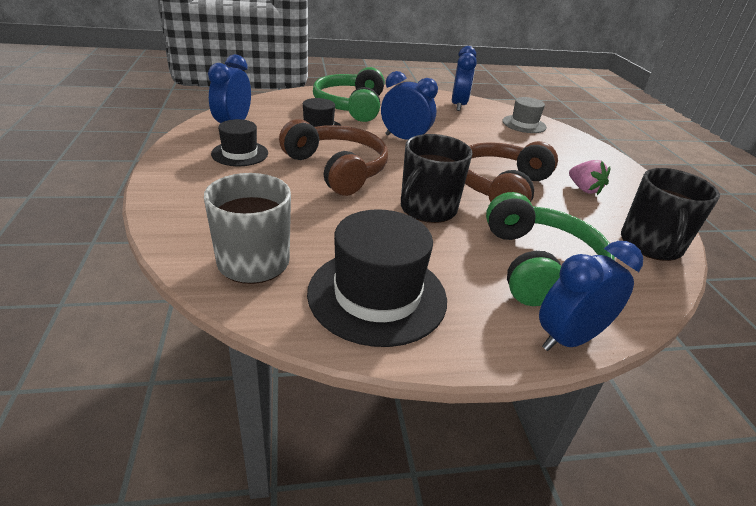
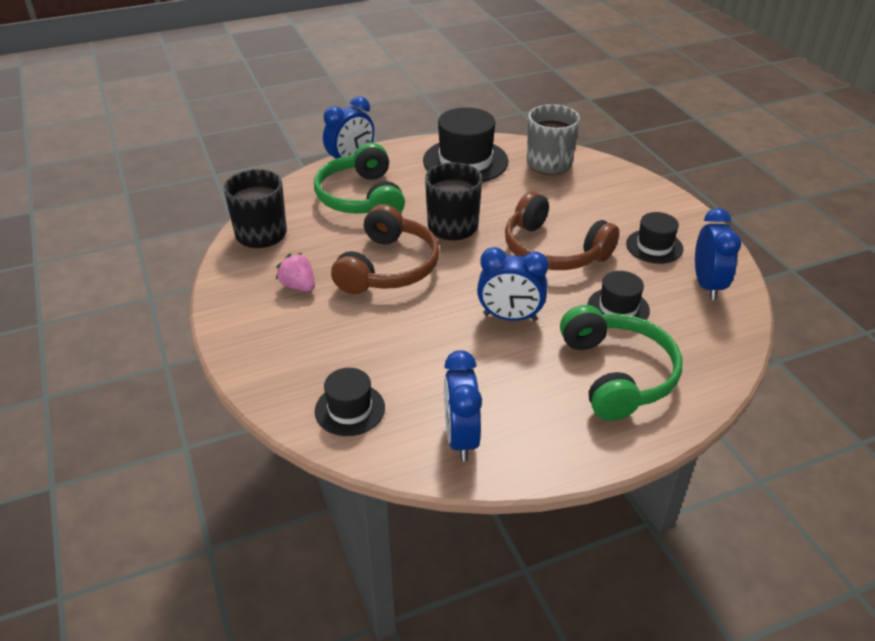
camera: 170 degrees right, 5 degrees up
(524, 124) = (350, 409): grey hat -> black hat

